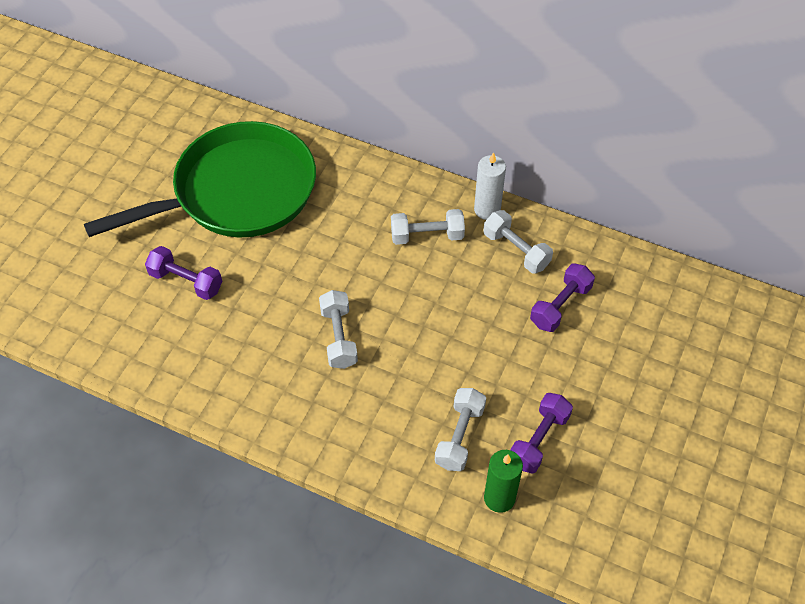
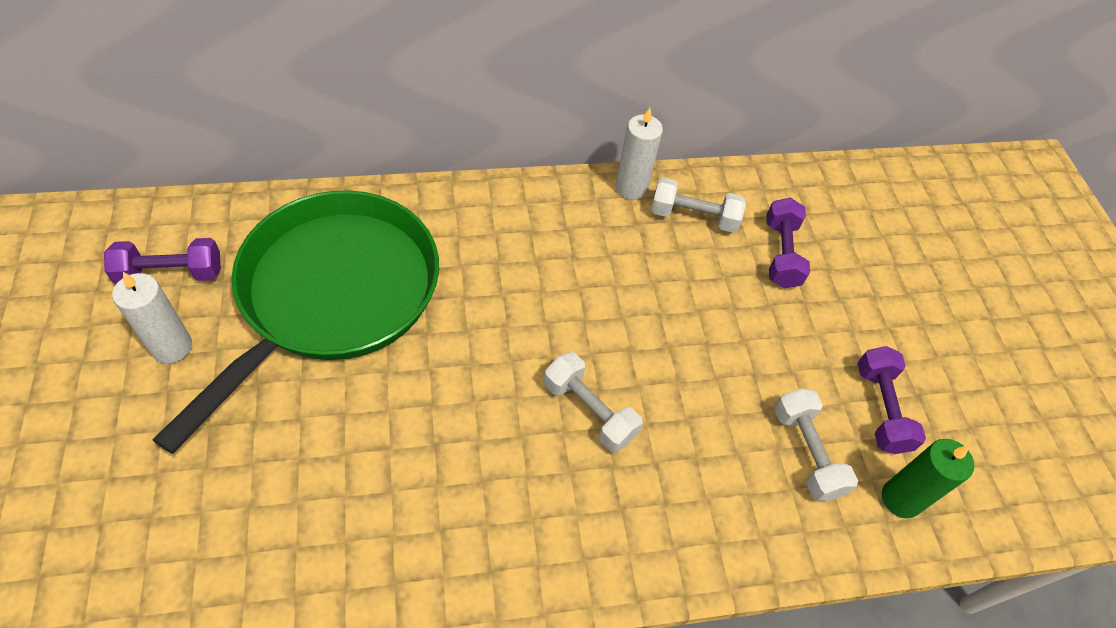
camera: 40 degrees left, 0 degrees up
(130, 181) = (172, 347): none -> white candle
(186, 281) = (346, 442): purple dumbbell -> purple dumbbell (170, 273)
(427, 236) = (593, 244): white dumbbell -> none

